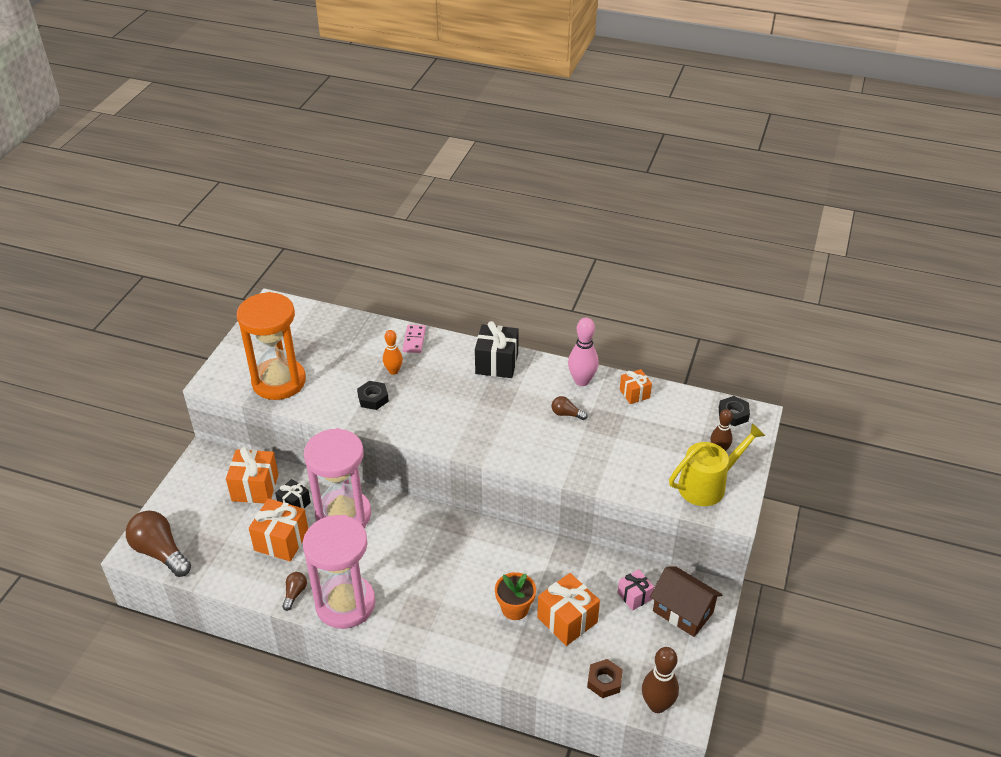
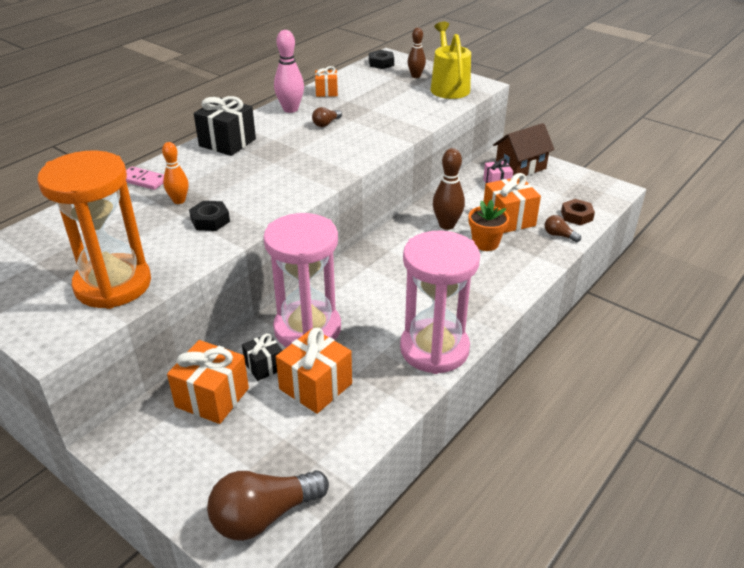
camera: 70 degrees left, 5 degrees down
(295, 593) = (402, 387): brown light bulb -> brown light bulb (559, 235)
(657, 705) = (604, 198): brown bowling pin -> brown bowling pin (447, 225)

